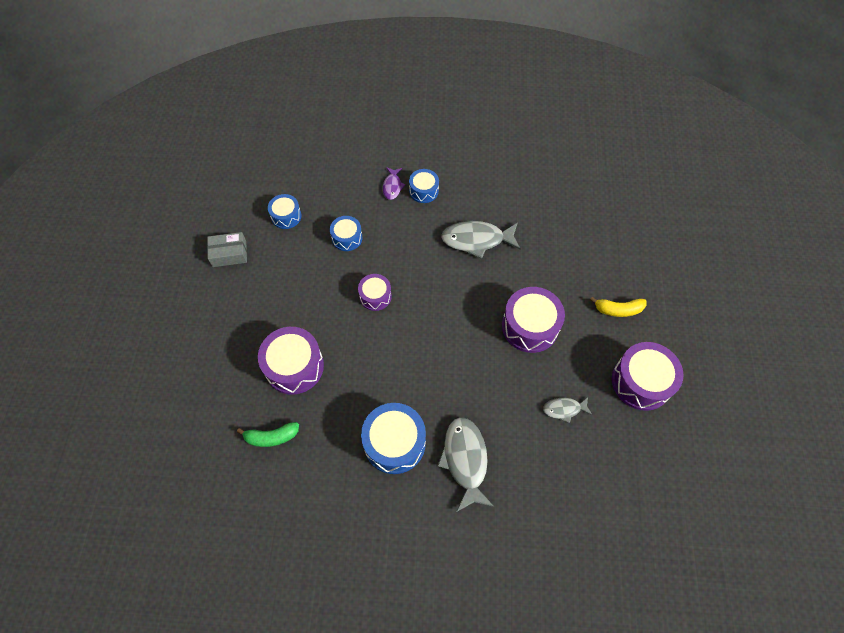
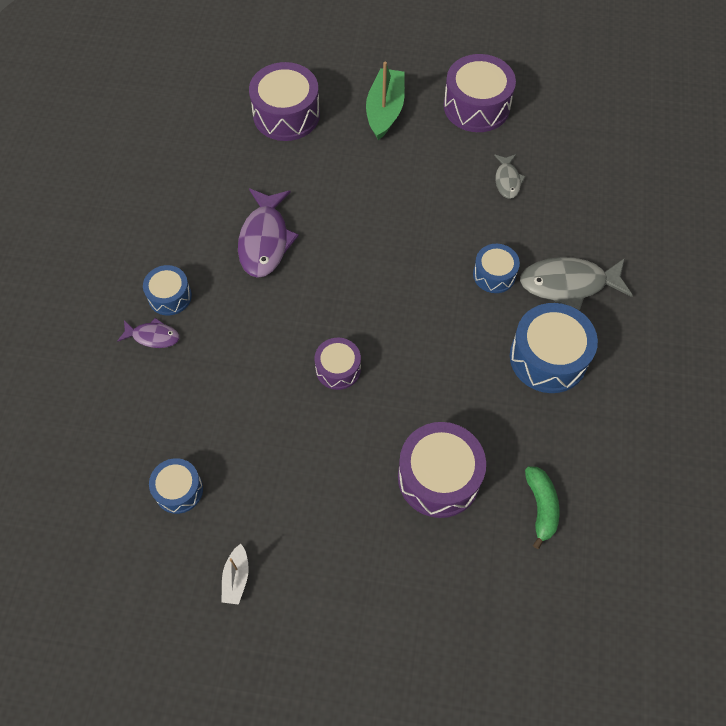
camera: 85 degrees left, 0 degrees up
(229, 254) = (236, 578): grey box -> white boat
(347, 238) = (234, 402): blue drum -> blue drum (494, 274)
(477, 240) = (265, 240): grey fish -> purple fish
(530, 326) = (399, 198): purple drum -> purple drum (286, 114)
(618, 310) = (385, 110): yellow banana -> green boat

